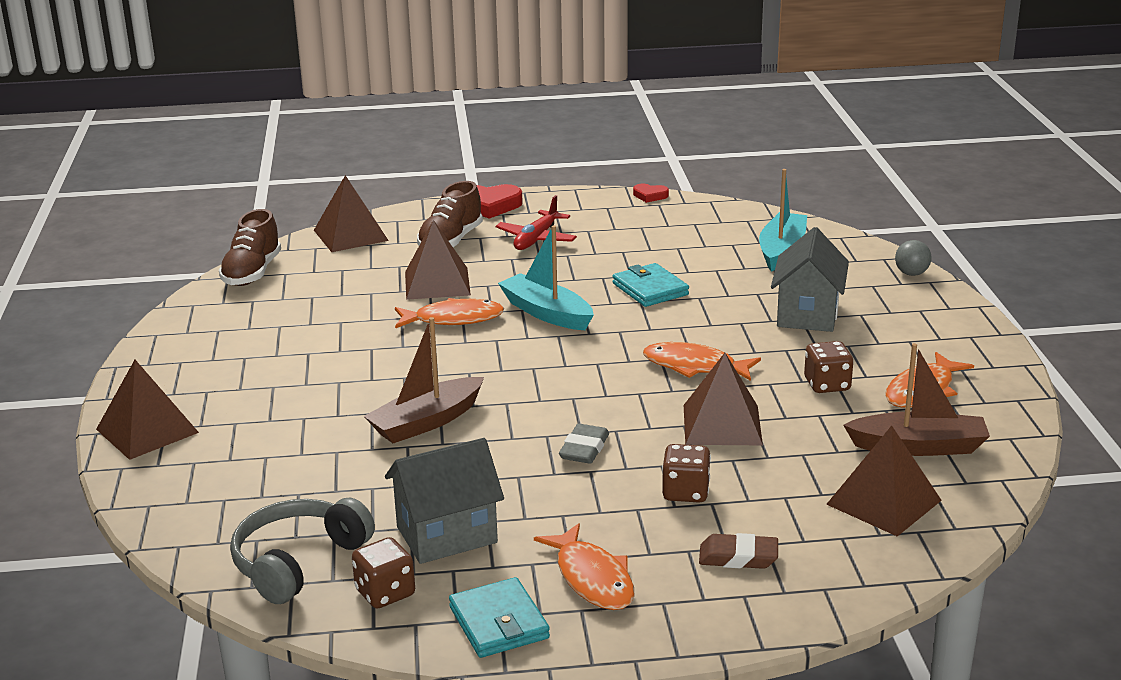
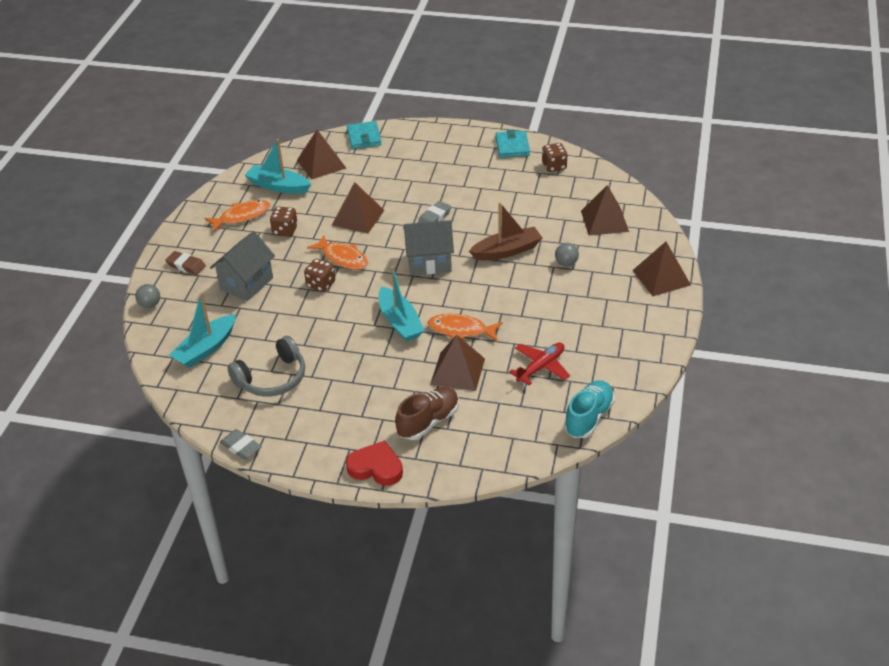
camera: 160 degrees left, 15 degrees up
(252, 273) = (588, 417): brown shoe -> turquoise shoe
(298, 562) = (588, 186): grey headphones -> grey headphones (272, 378)
(316, 422) = (566, 263): none -> grey ball
(351, 235) = (503, 451): brown pyramid -> brown pyramid (604, 221)
(446, 535) = (519, 186): grey house -> grey house (429, 262)
(536, 239) = (363, 407): red plane -> red plane (541, 367)
(592, 578) = (466, 156): orange fish -> none
(650, 196) = (241, 447): red heart -> grey eraser
(650, 289) = (321, 329): turquoise wallet -> turquoise wallet (364, 137)
(685, 492) = (402, 185): brown dice -> brown dice (321, 284)
(738, 557) = (402, 153): brown eraser -> brown eraser (186, 265)
(919, 447) = (278, 186): brown boat -> turquoise boat

